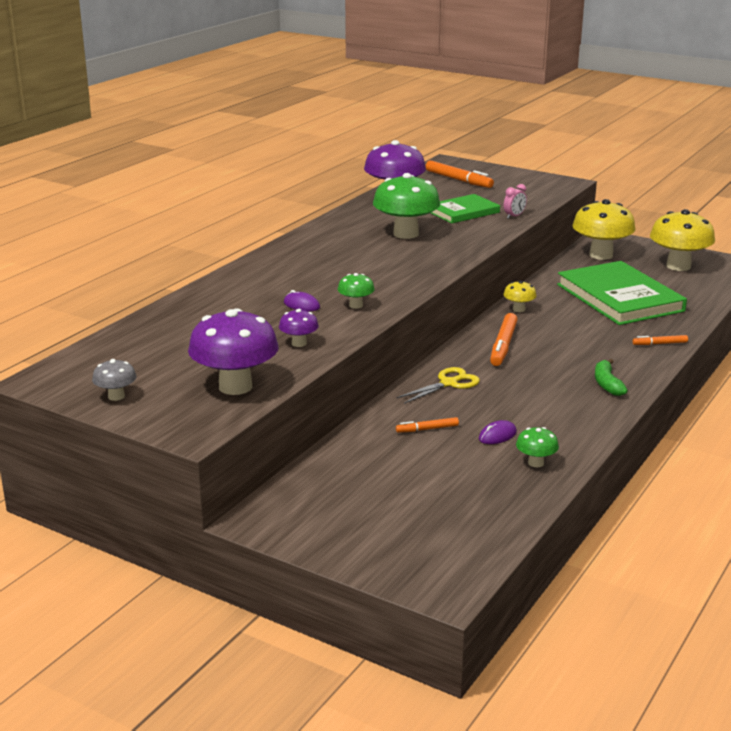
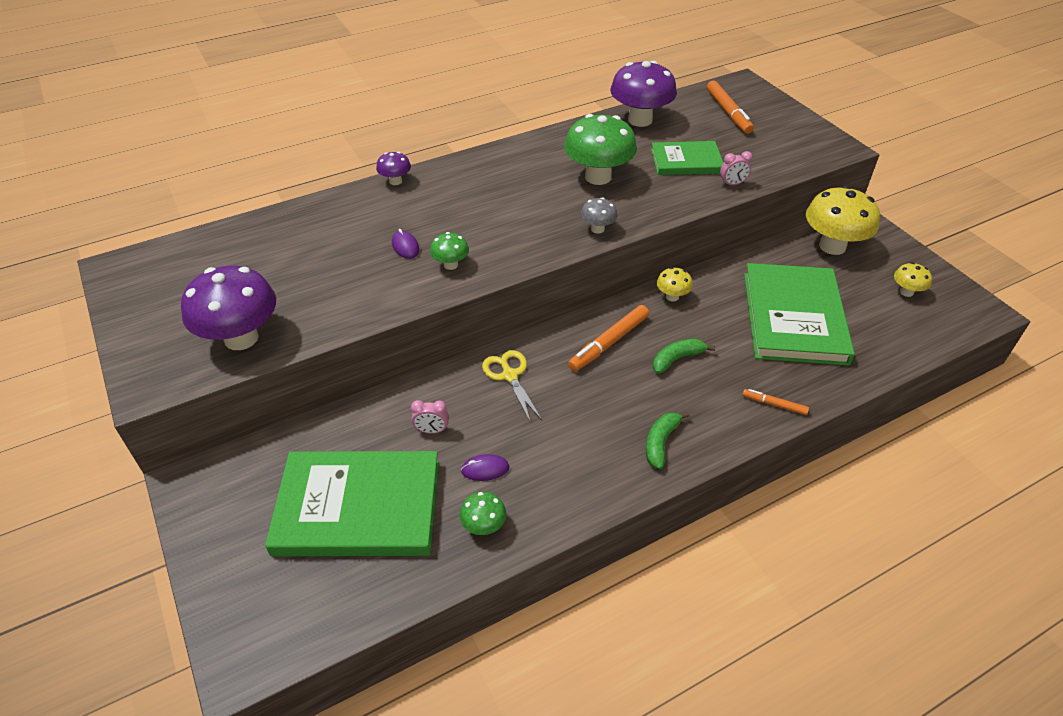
camera: 30 degrees right, 20 degrees up
(116, 396) = (145, 311): grey mushroom -> grey mushroom (597, 229)
(299, 343) = (350, 300): purple mushroom -> purple mushroom (395, 181)
(425, 485) = (358, 507): none -> green book
(427, 429) = (432, 430): orange marker -> pink clock
(449, 383) = (509, 375): yellow scissors -> yellow scissors turned 105 degrees counterclockwise
(564, 340) = (677, 359): none -> green banana
(678, 266) = (906, 292): yellow mushroom -> yellow mushroom, size x0.48

